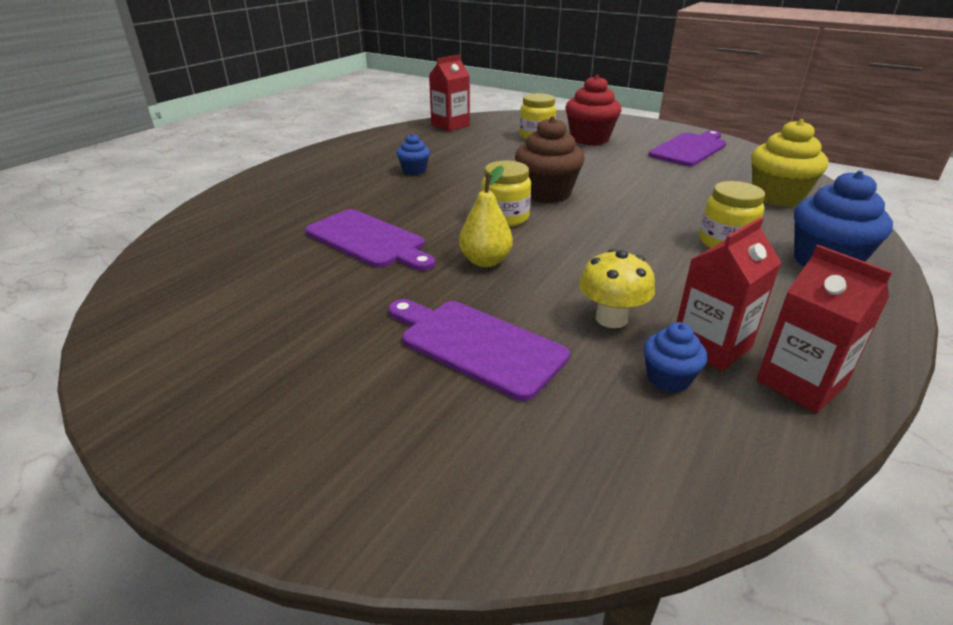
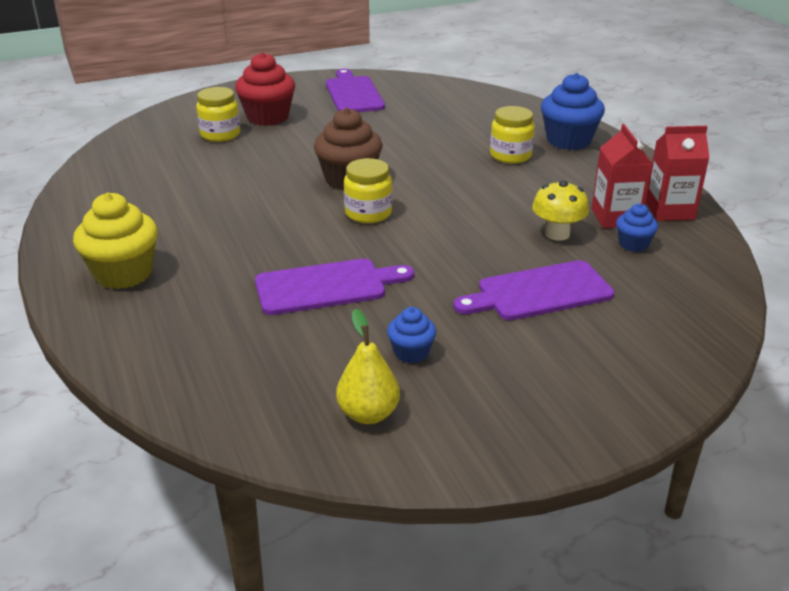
camera: 55 degrees left, 0 degrees up
(414, 170) = (204, 218): blue cupcake -> blue cupcake (411, 353)
(450, 125) = (113, 160): red carton -> none
(485, 261) = (430, 248): yellow pear -> yellow pear (368, 414)
(777, 197) = (473, 108): yellow cupcake -> yellow cupcake (123, 273)

